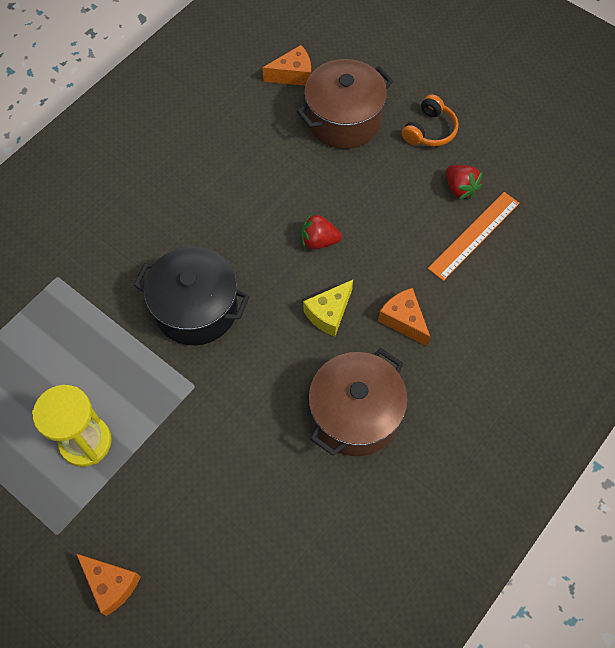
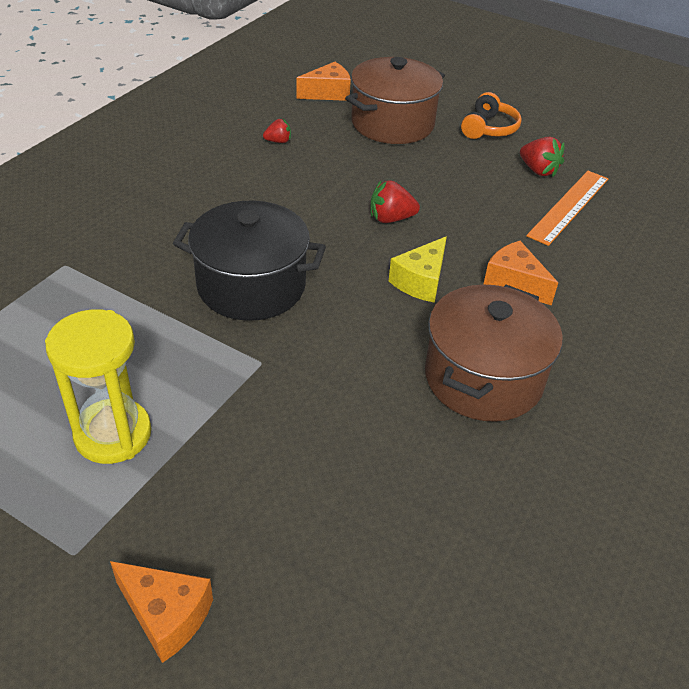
camera: 10 degrees left, 20 degrees down
(239, 139) = (278, 141): none -> red strawberry

